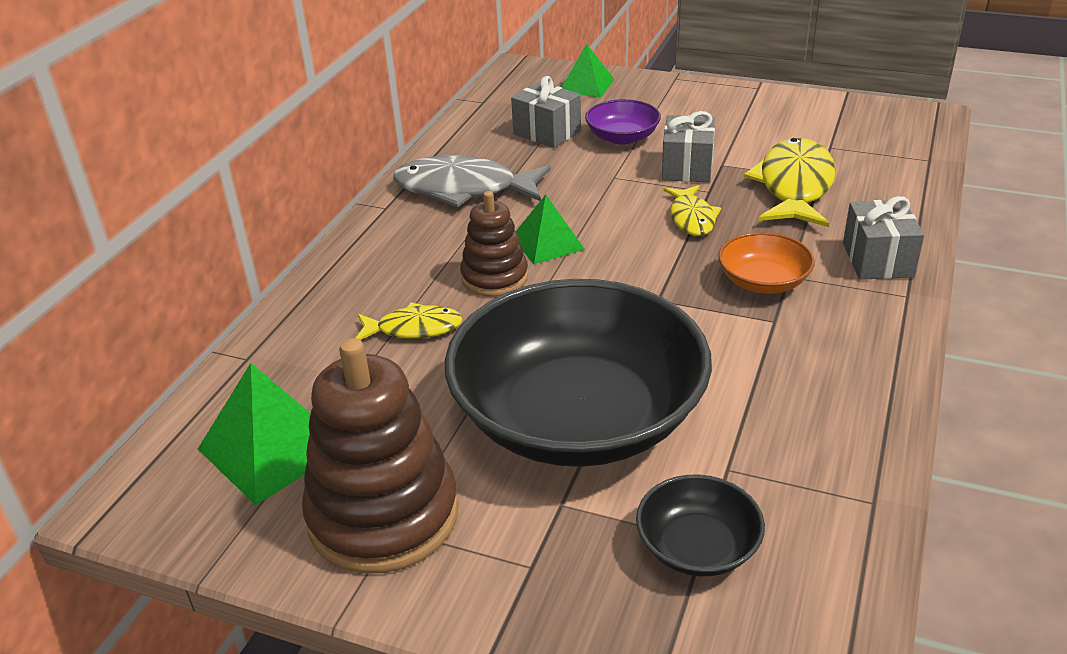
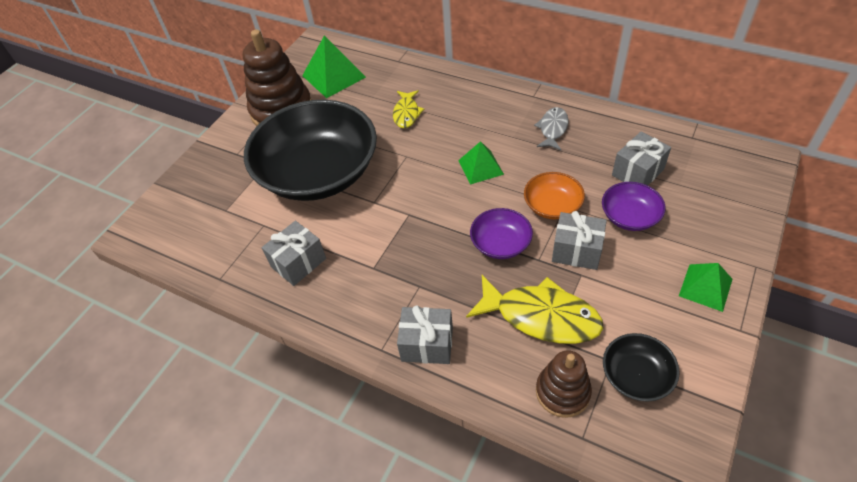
camera: 100 degrees right, 15 degrees up
(464, 189) = (553, 129): grey fish -> grey fish, size x0.57
(494, 277) = (447, 143): brown stacking toy -> brown stacking toy (562, 392)
(587, 85) = (731, 201): green pyramid -> green pyramid (705, 287)
(691, 218) = (500, 243): yellow fish -> purple bowl
(697, 546) = (223, 207): black bowl -> black bowl (636, 375)
(763, 281) = (415, 270): orange bowl -> orange bowl (552, 206)
(796, 403) = (298, 263): none -> grey gift

